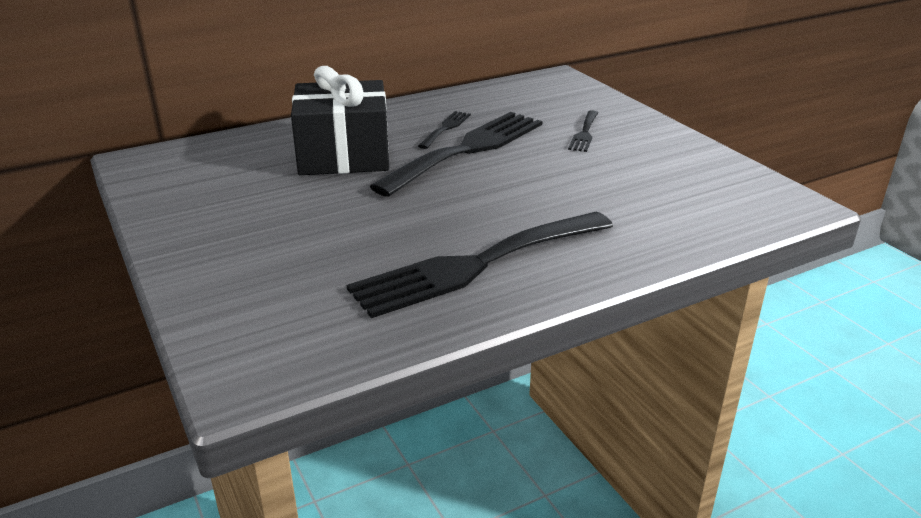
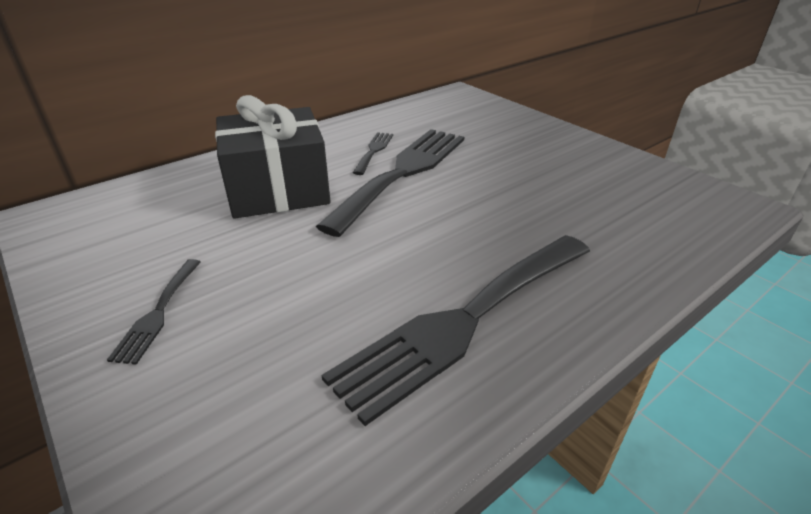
camera: 10 degrees left, 5 degrees up
(584, 133) = (507, 146): black fork -> black fork (158, 313)

